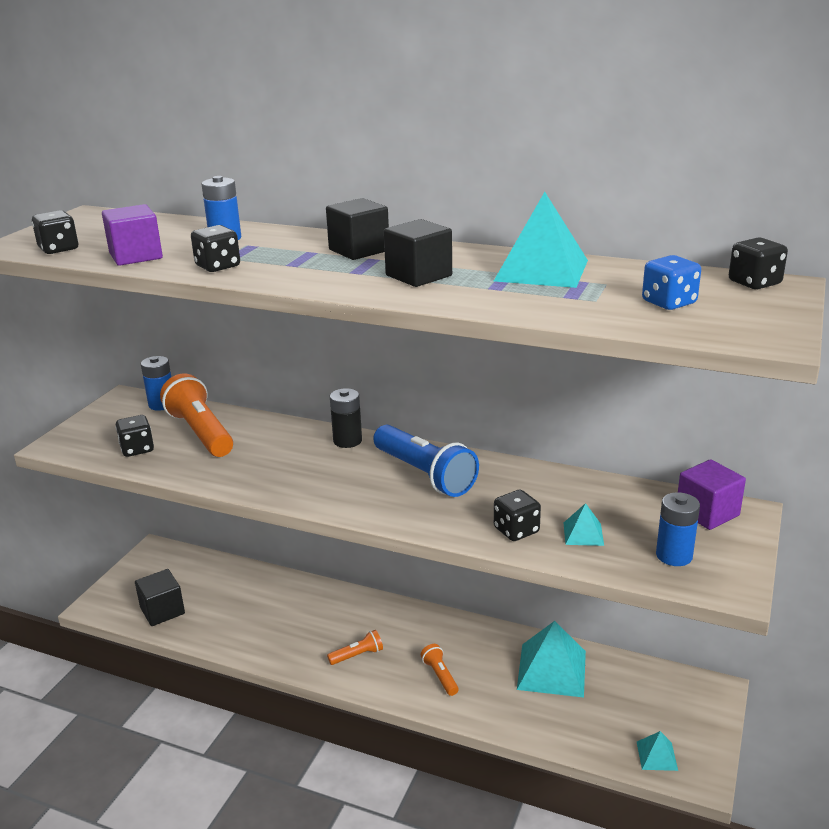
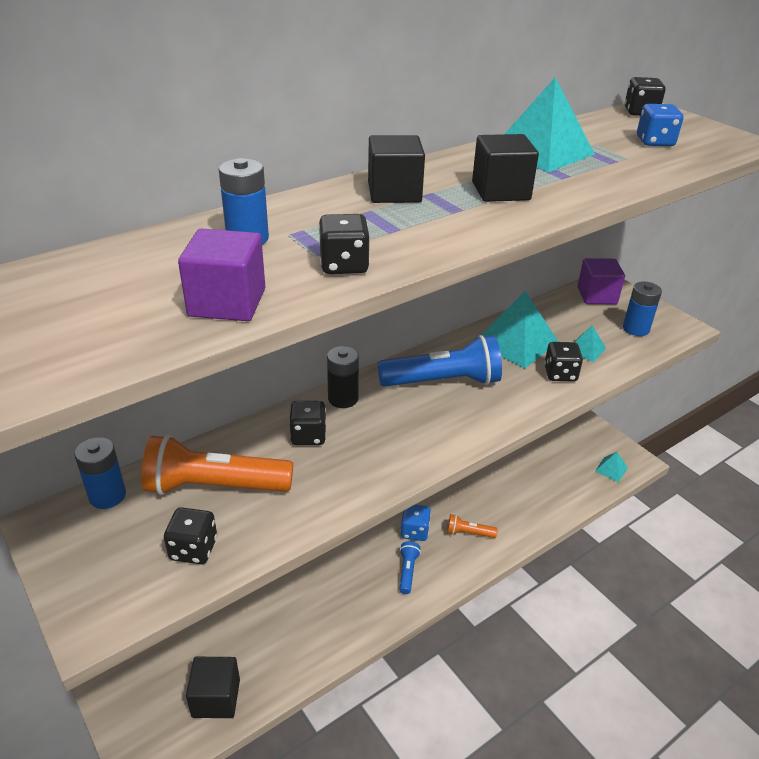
camera: 60 degrees left, 10 degrees up
(59, 249) = (99, 349): black dice -> black dice (308, 436)
(357, 655) = (407, 571): orange flashlight -> blue flashlight
(408, 640) = (414, 531): none -> blue dice
(552, 669) = (505, 472): turquoise pyramid -> turquoise pyramid (516, 342)

